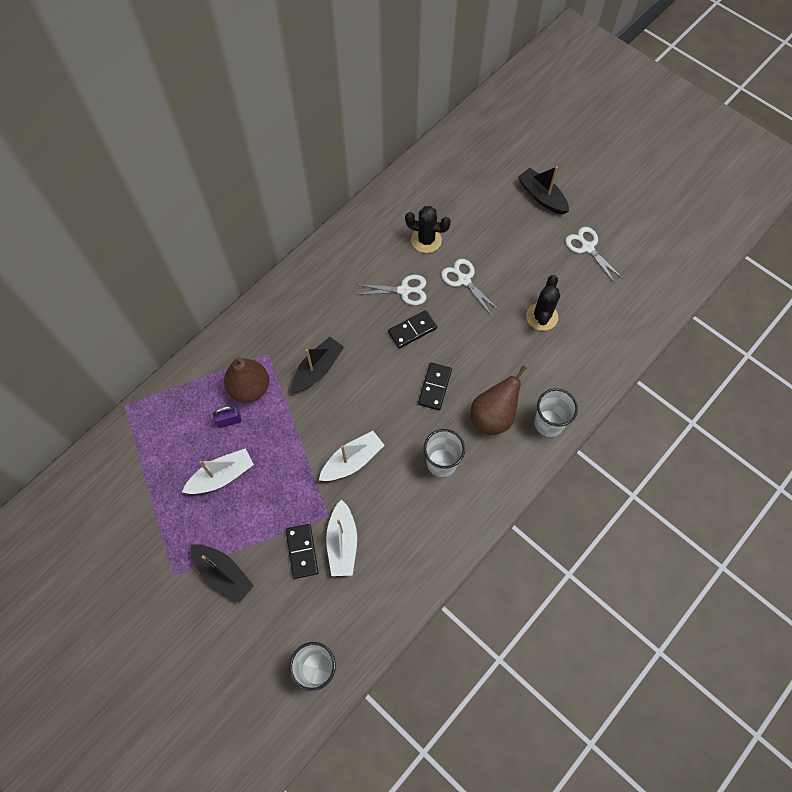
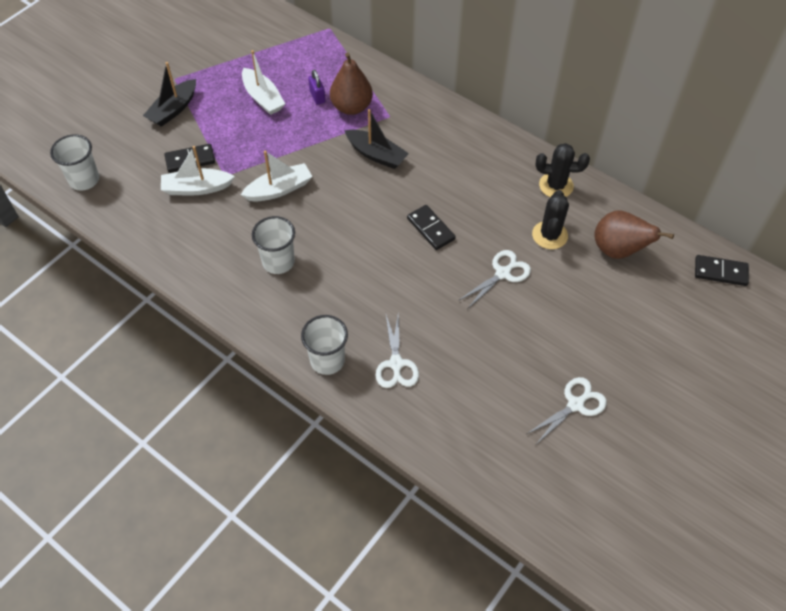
camera: 85 degrees right, 10 degrees down
(352, 461) = (279, 189): white boat -> white boat turned 75 degrees counterclockwise
(404, 290) = (479, 219): white scissors -> white scissors (396, 364)
(434, 387) = (364, 252): black domino -> black domino (720, 272)
(493, 417) = (332, 306): brown pear -> brown pear (618, 250)
(541, 196) = (642, 352): black boat -> none
(541, 316) = (465, 353): black cactus -> black cactus (556, 185)

